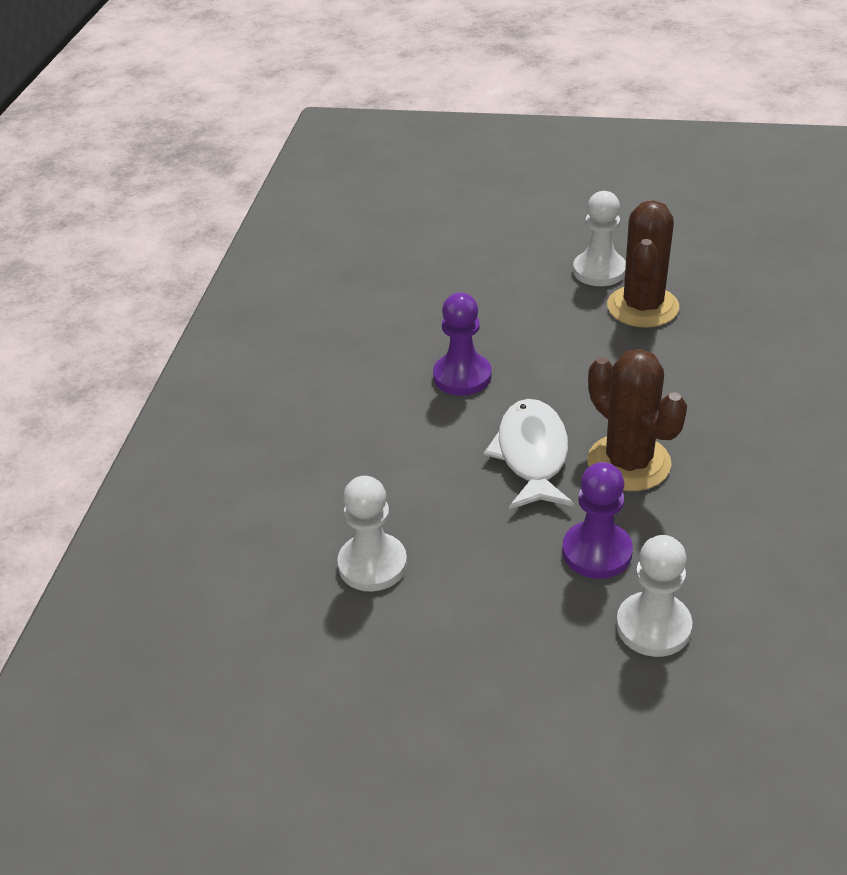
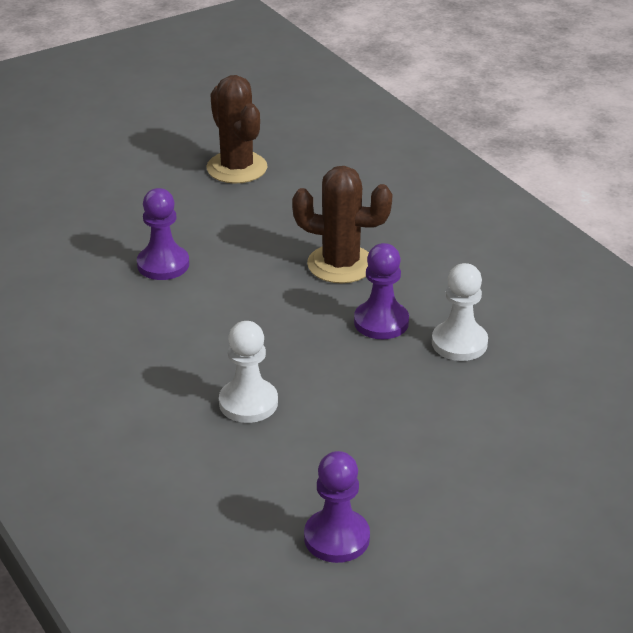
camera: 45 degrees left, 5 degrees down
(281, 768) = (336, 538): none -> purple pawn
(532, 455) = (273, 289): white fish -> none
(599, 271) = (177, 157): white pawn -> none

